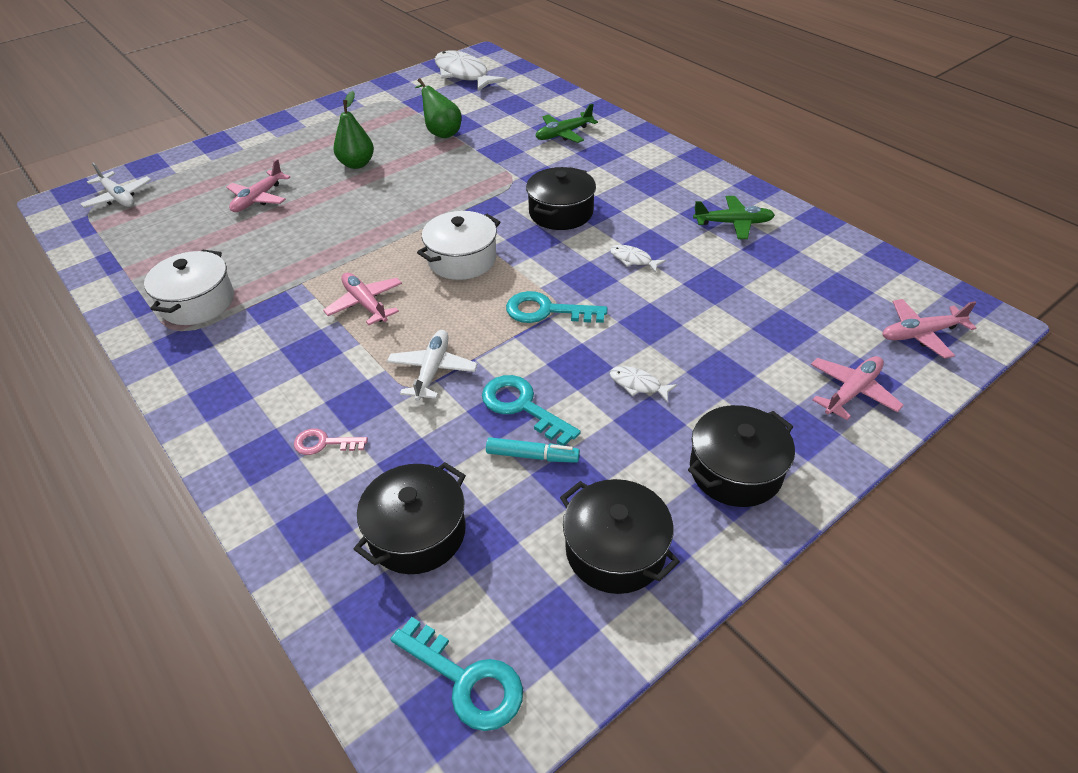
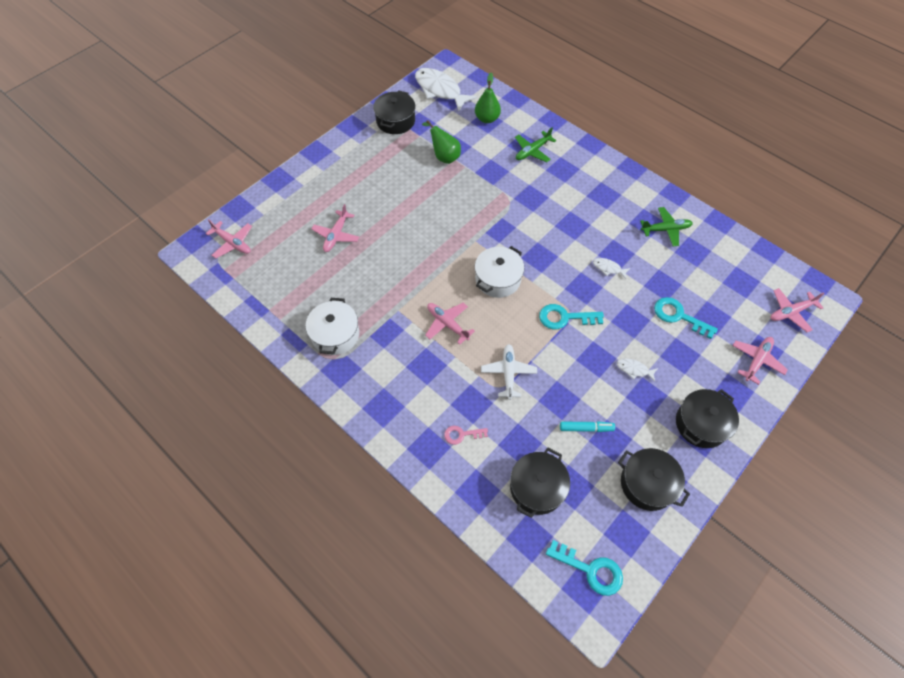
camera: 10 degrees left, 15 degrees up
(119, 197) = (233, 243): white plane -> pink plane
(357, 164) = (394, 194): green pear -> green pear (487, 119)
(522, 406) = (570, 394): turquoise key -> turquoise key (678, 316)
(561, 213) = (551, 230): black pot -> black pot (395, 121)

